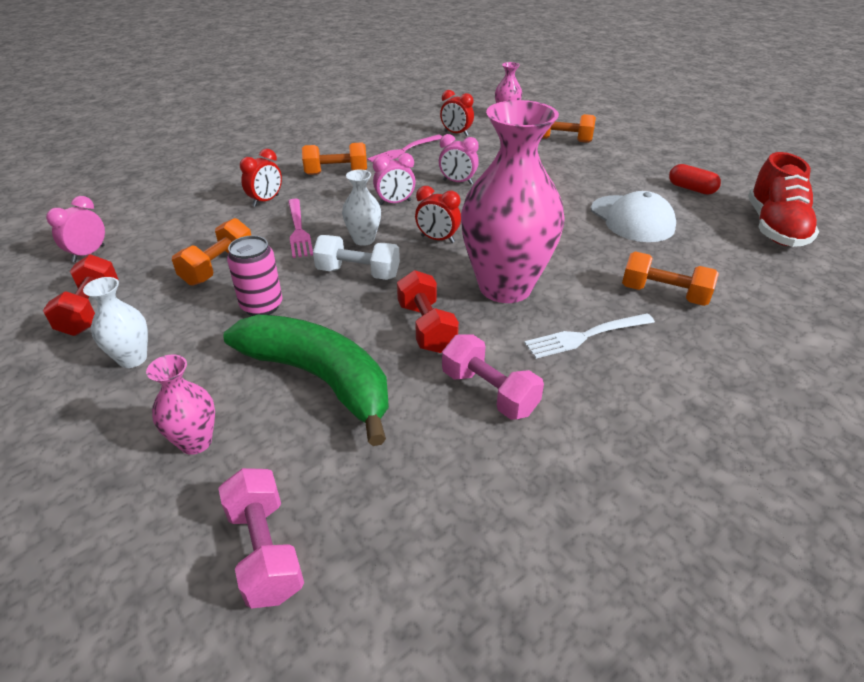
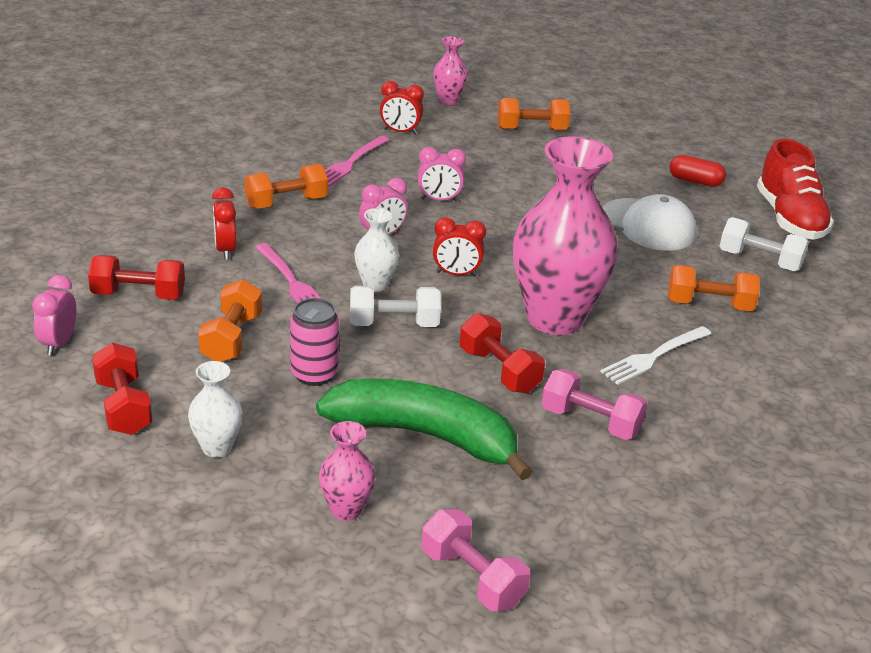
camera: 20 degrees left, 5 degrees down
(176, 225) = (138, 295): none -> red dumbbell
(266, 201) = (225, 250): red clock -> red clock turned 150 degrees clockwise
(731, 260) = (759, 260): none -> white dumbbell

